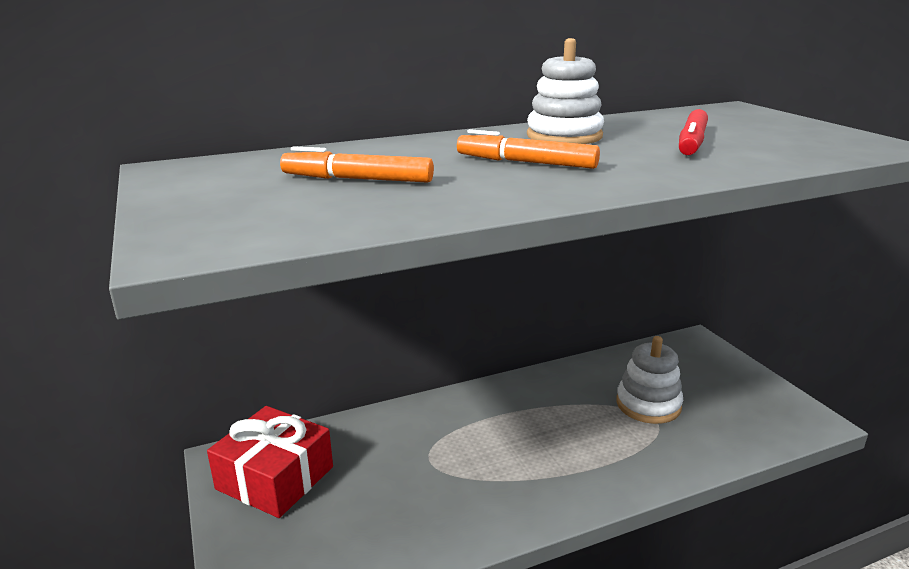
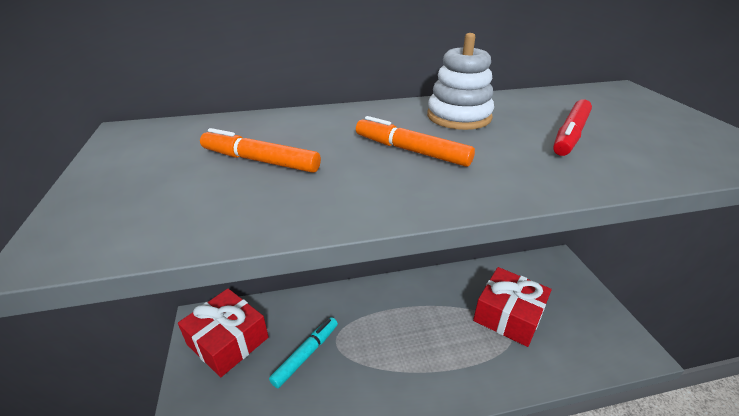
camera: 10 degrees right, 10 degrees up
(393, 478) = (306, 354): none -> turquoise marker
(648, 405) = (508, 315): white stacking toy -> red gift

